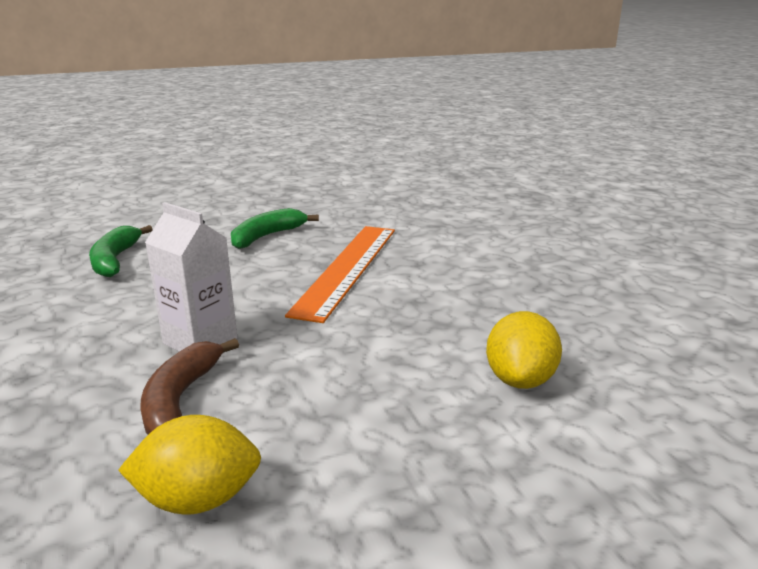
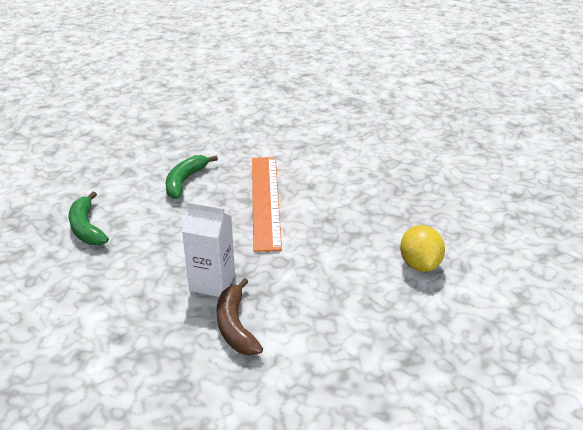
camera: 20 degrees left, 10 degrees up
(198, 499) = (296, 381): yellow lemon -> none

